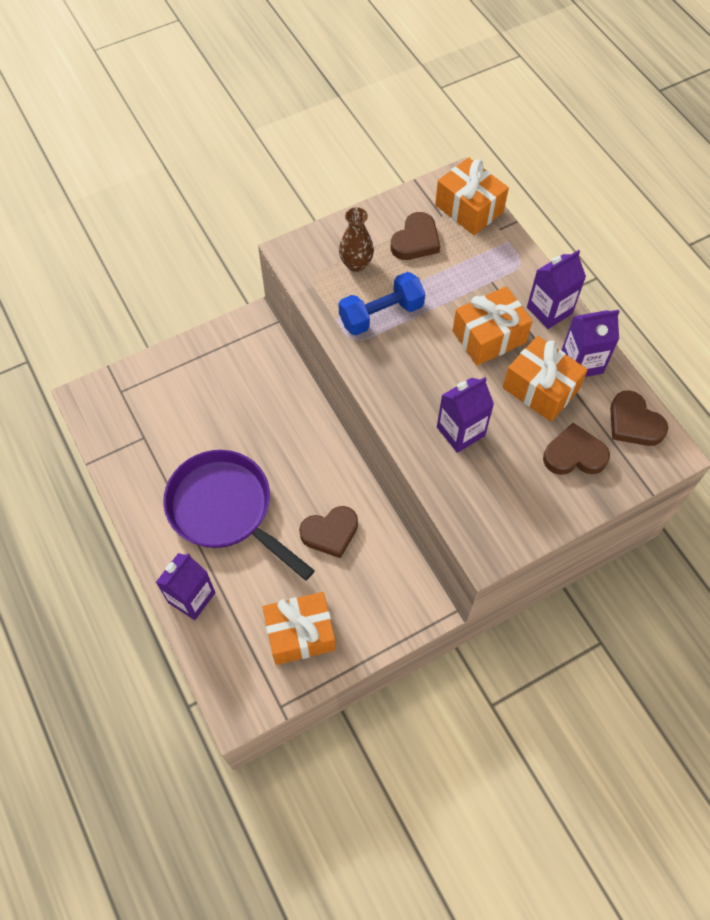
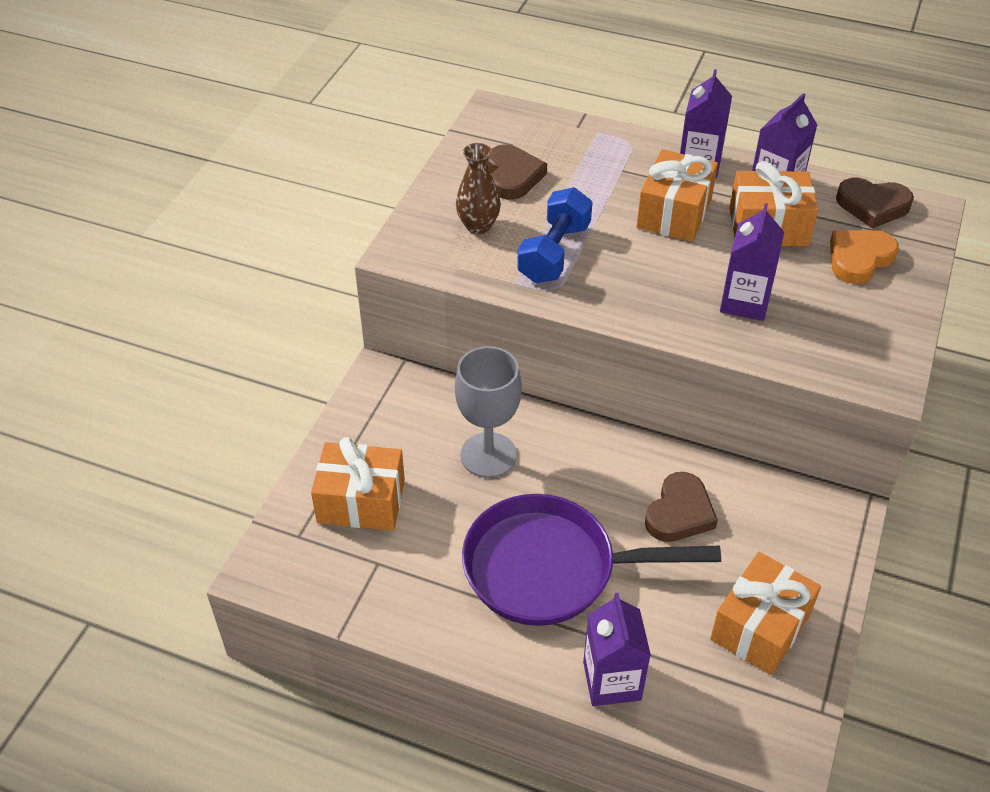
camera: 40 degrees left, 15 degrees down
(262, 416) = (488, 455): none -> grey goblet
(469, 208) = (531, 125): orange gift -> orange gift (361, 501)
(574, 455) = (859, 259): brown heart -> orange heart

